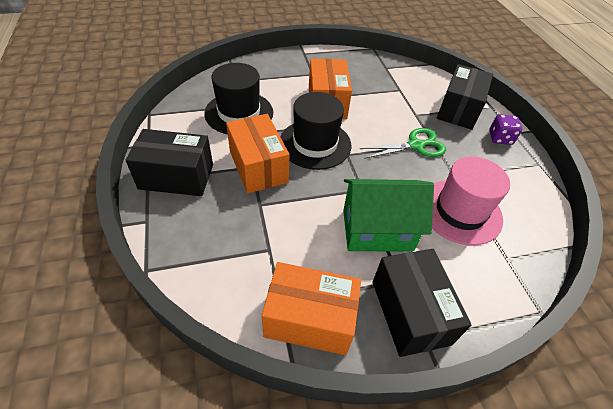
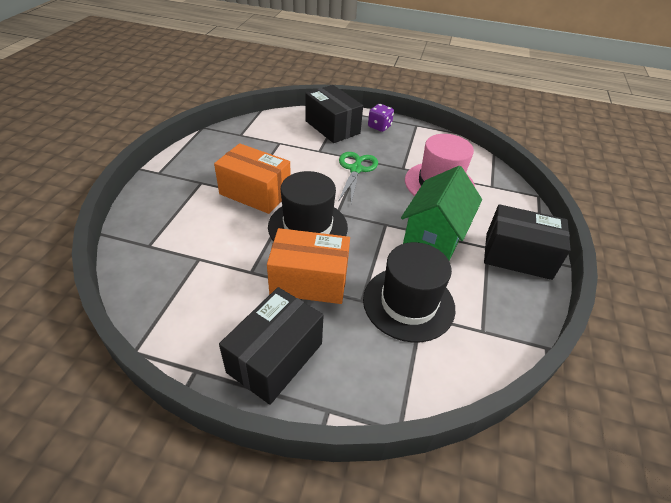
camera: 60 degrees left, 5 degrees down
(239, 113) = (211, 263): black hat -> black hat (408, 303)
(310, 319) = (504, 317): orange box -> none

